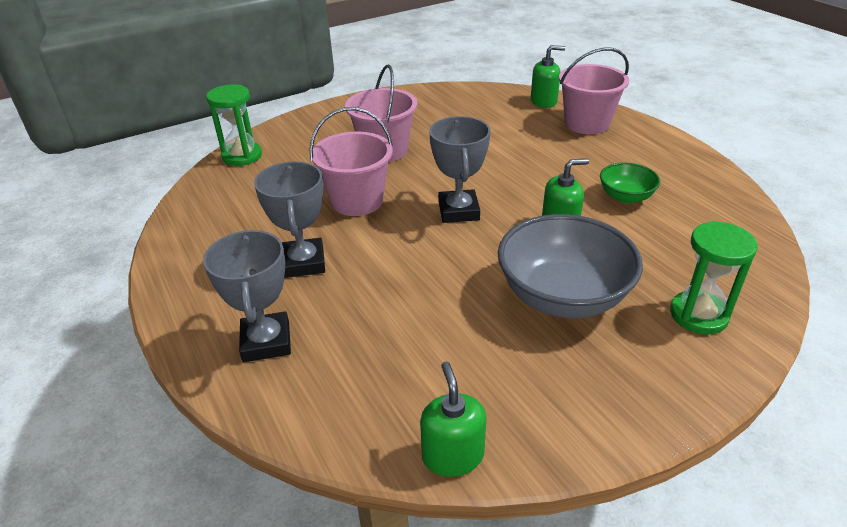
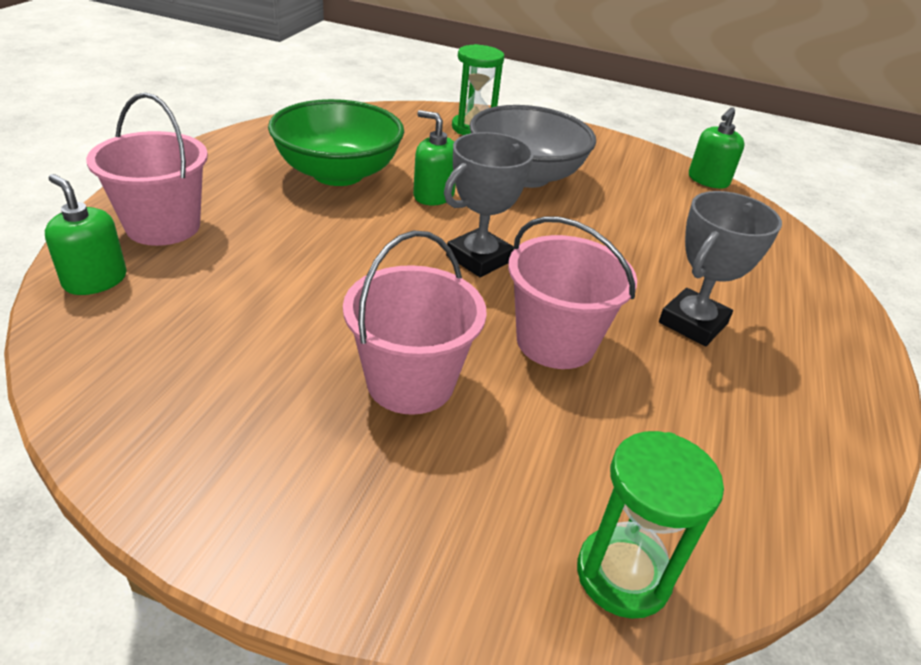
camera: 135 degrees left, 0 degrees up
(266, 342) = (784, 290): grey trophy -> none
(625, 197) = (338, 173): green bowl -> green bowl, size x1.95

